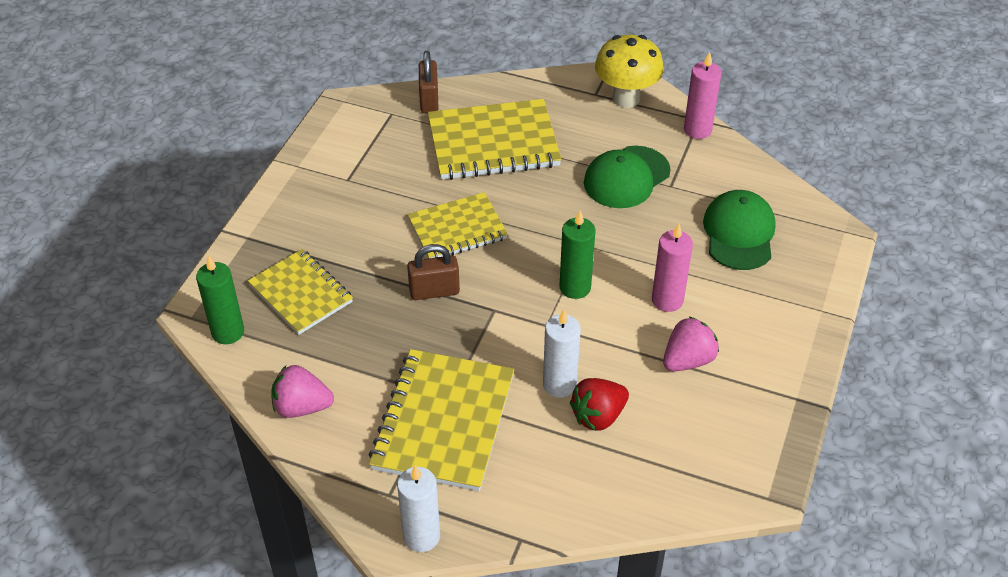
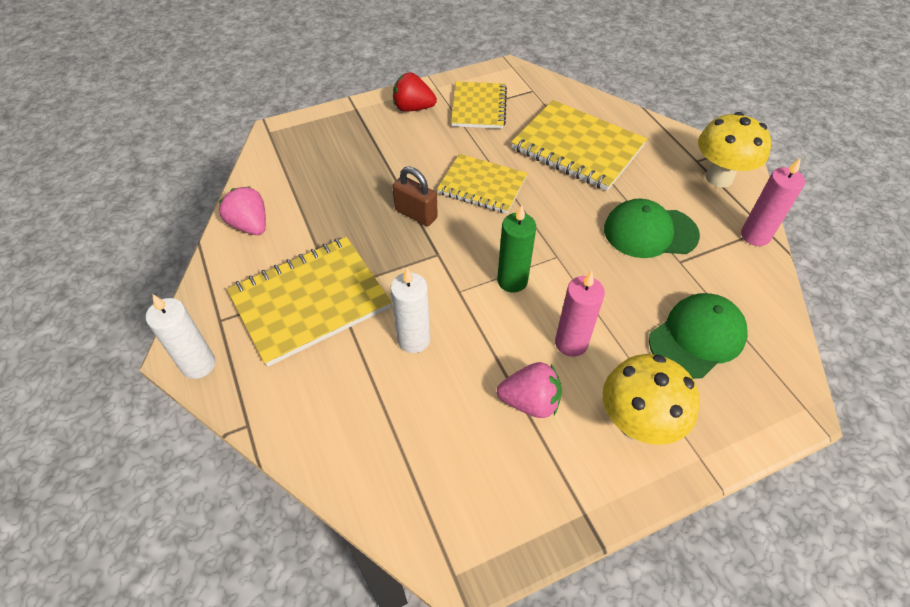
camera: 45 degrees right, 5 degrees up
(228, 332) = (274, 153): green candle -> none
(301, 293) = (340, 159): yellow notebook -> yellow notebook (479, 107)
(429, 100) = (567, 96): brown padlock -> none
(598, 416) = (410, 385): red strawberry -> red strawberry (413, 108)
(765, 320) = (636, 424): none -> yellow mushroom

